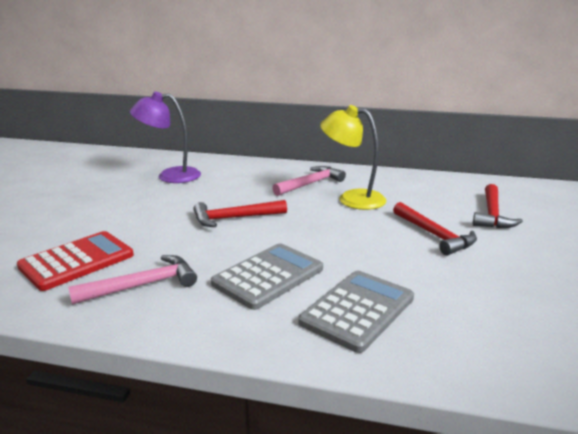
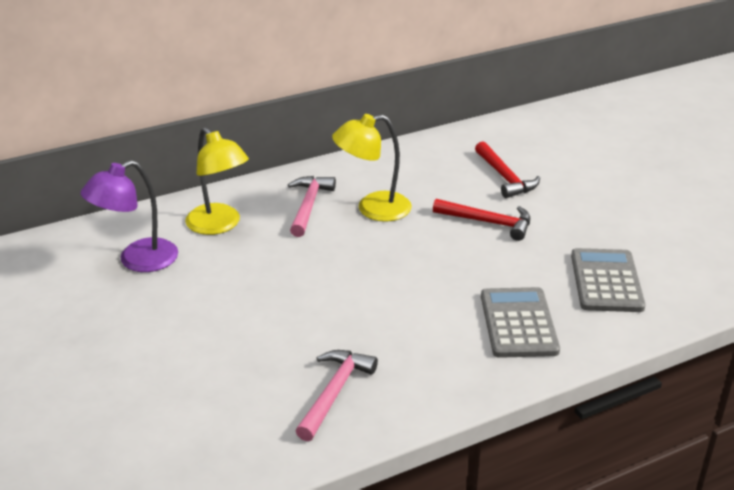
camera: 40 degrees left, 10 degrees up
(77, 261) = (233, 405): red calculator -> none
(235, 218) = (301, 284): red hammer -> none
(241, 175) = (219, 225): none -> yellow lamp
(268, 276) = (419, 329): grey calculator -> grey calculator (606, 281)

